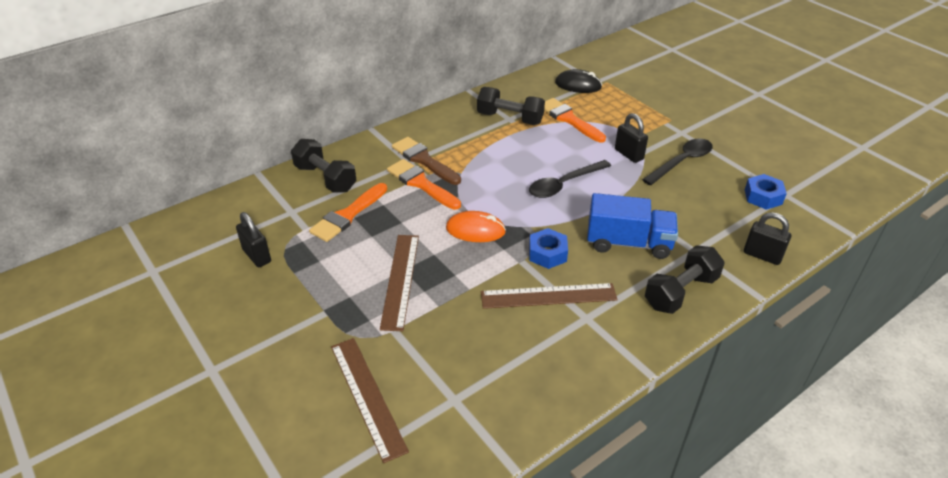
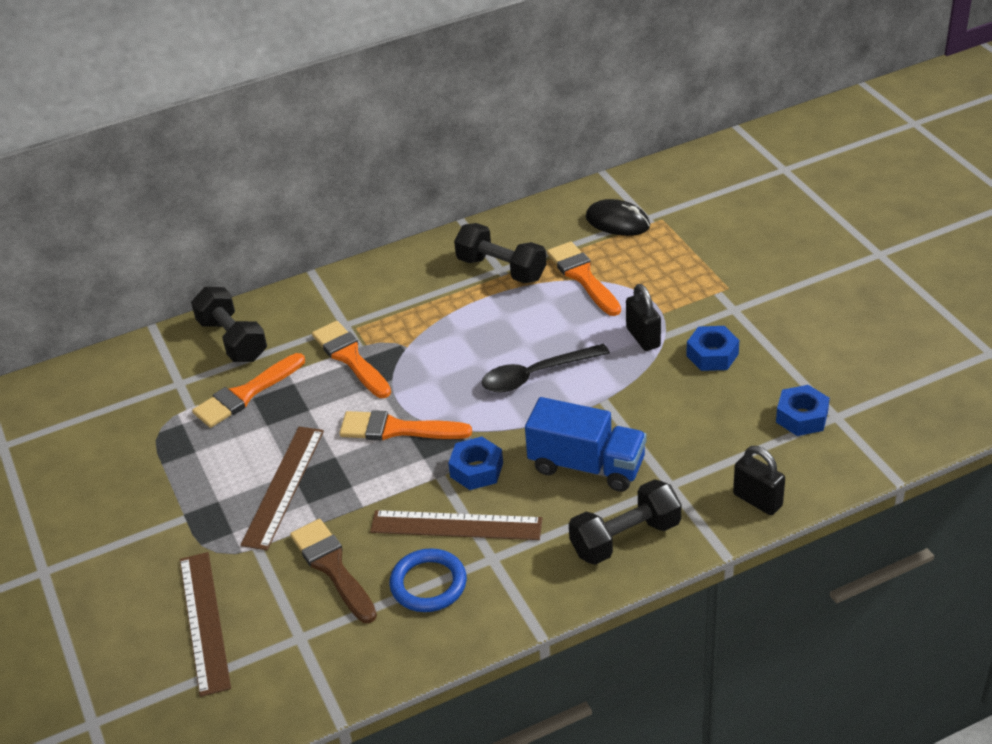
camera: 15 degrees right, 0 degrees up
(257, 256) = (124, 438): black padlock -> none
(424, 160) = (365, 324): brown brush -> brown brush (332, 567)
(475, 230) = (397, 429): orange mouse -> orange brush
(544, 343) = (428, 584): none -> blue ring
(681, 162) = (712, 355): black spoon -> blue nut

